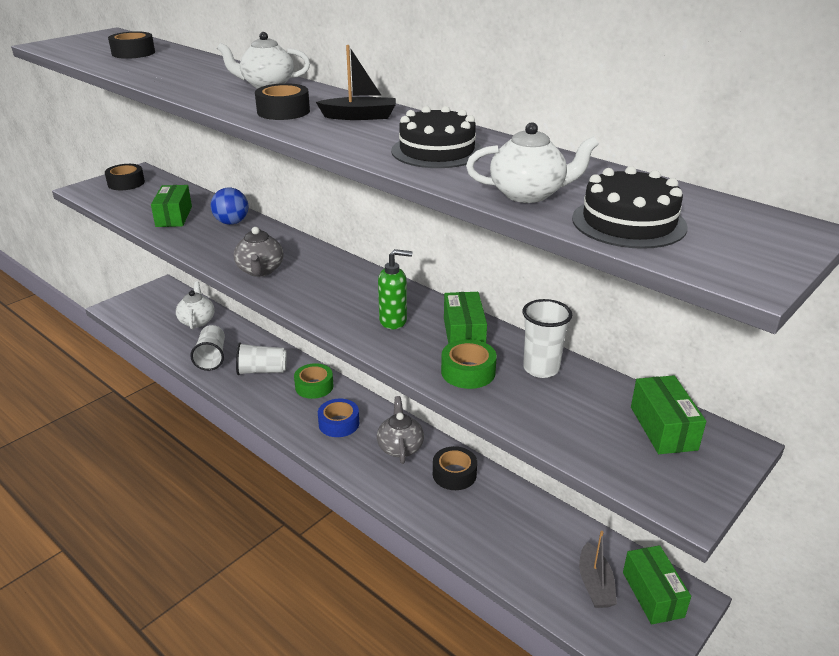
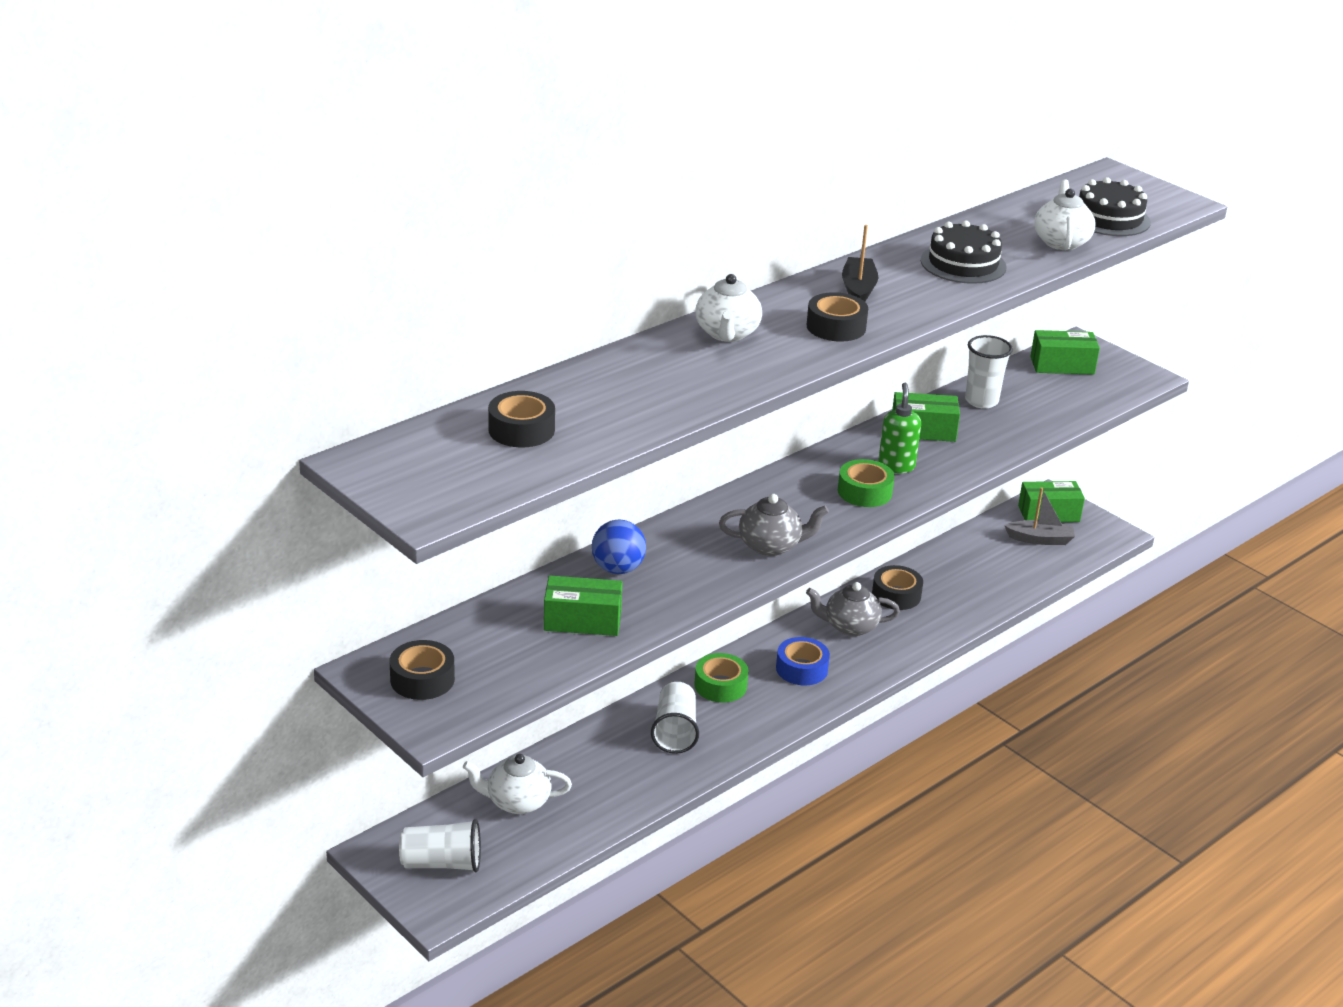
camera: 85 degrees left, 0 degrees up
(211, 357) = (630, 782): white cup -> white cup (442, 863)
(468, 372) = (988, 436): green tape -> green tape (864, 492)

